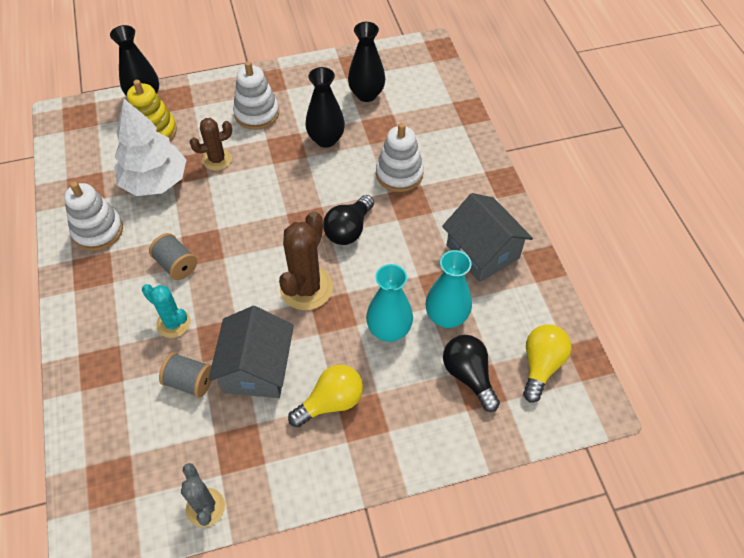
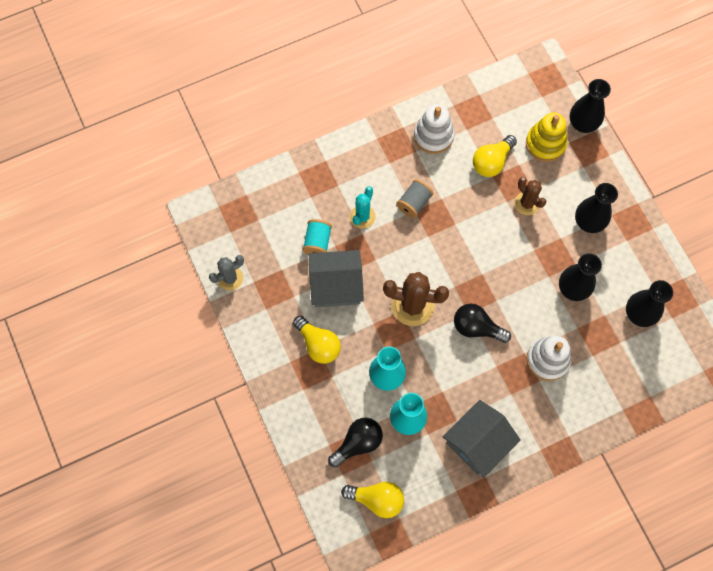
camera: 80 degrees right, 15 degrees up
(155, 181) = (492, 162): white tree -> yellow light bulb
(189, 382) = (317, 242): grey spool -> turquoise spool
(257, 113) = (588, 222): white stacking toy -> black vase

